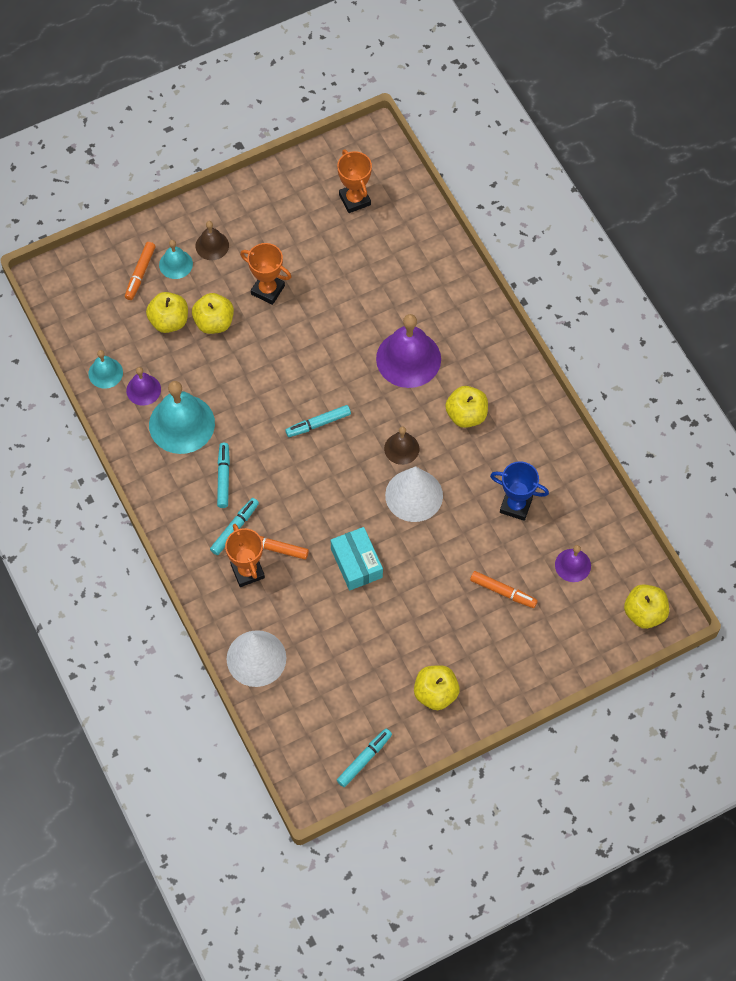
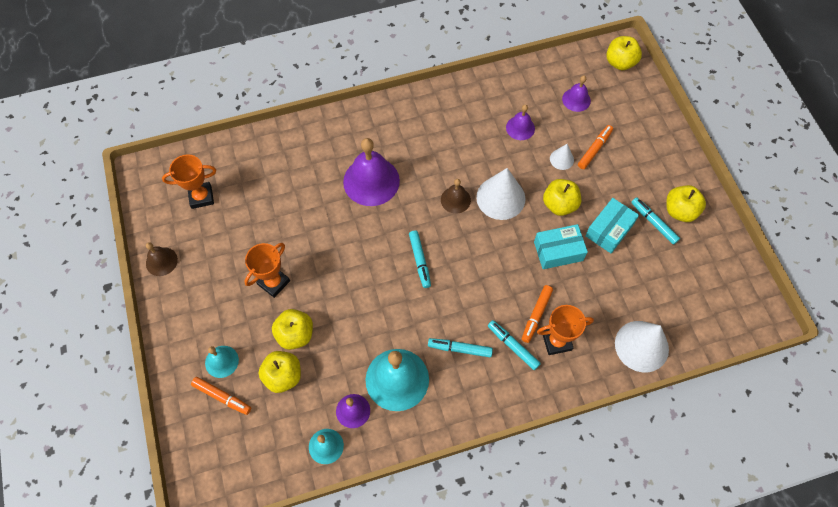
camera: 80 degrees left, 0 degrees up
(212, 245) = (211, 325): brown bell -> brown bell (161, 261)
(364, 759) = (737, 273): turquoise marker -> turquoise marker (653, 223)
(394, 616) = (609, 230): none -> turquoise box
(466, 415) = (433, 148): yellow apple -> yellow apple (559, 205)
(481, 556) = (561, 159): none -> white cone
(516, 505) = (520, 128): blue trophy -> purple bell

